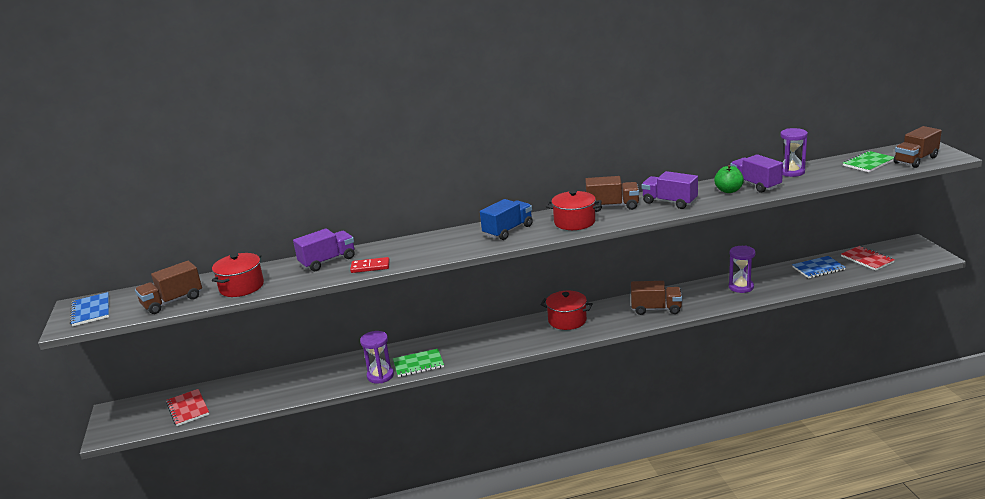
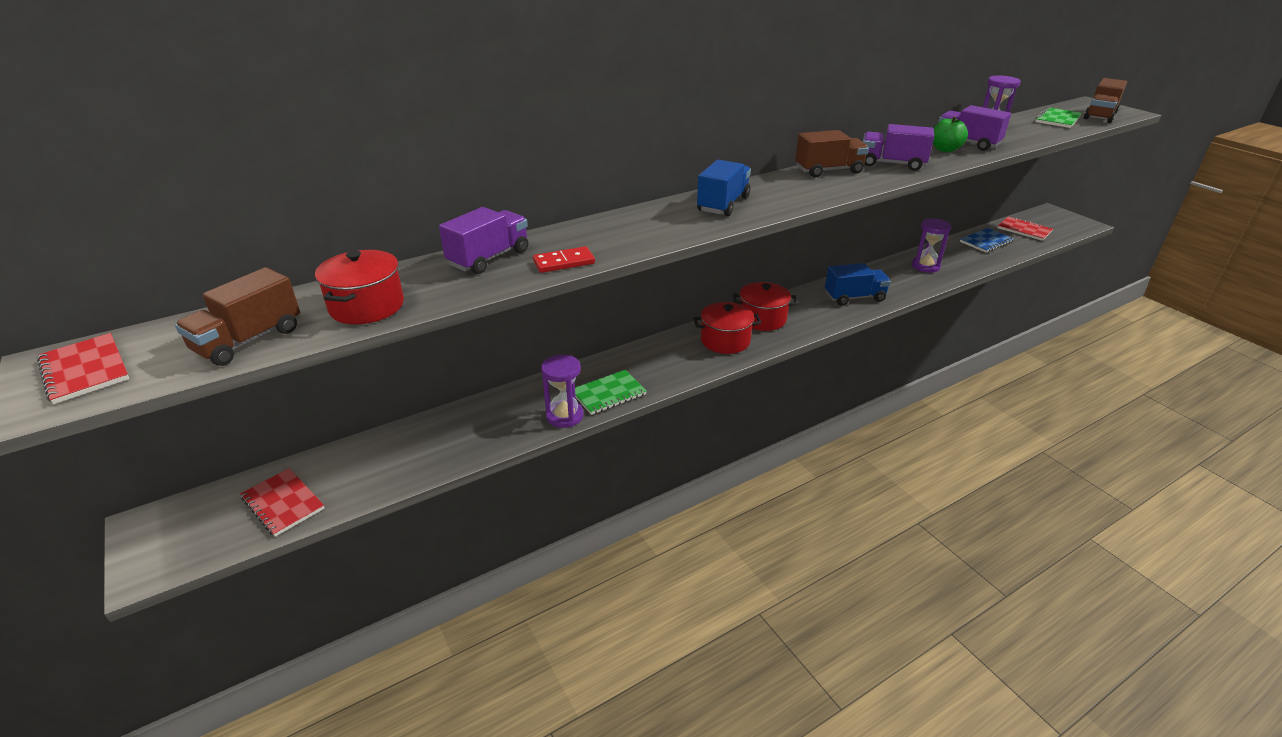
camera: 20 degrees left, 10 degrees up
(91, 311) = (85, 370): blue notebook -> red notebook
(574, 222) = (800, 190): red pot -> red pot (725, 341)
(656, 309) = (854, 297): brown truck -> blue truck

